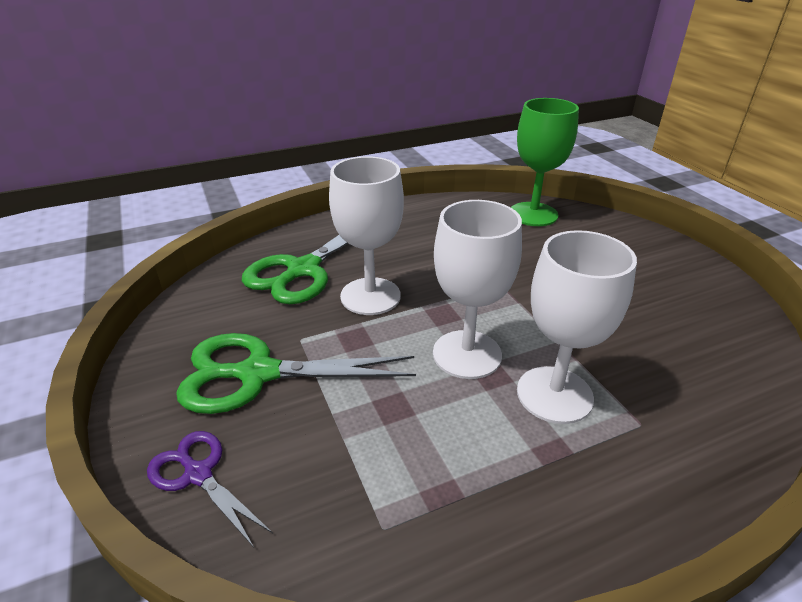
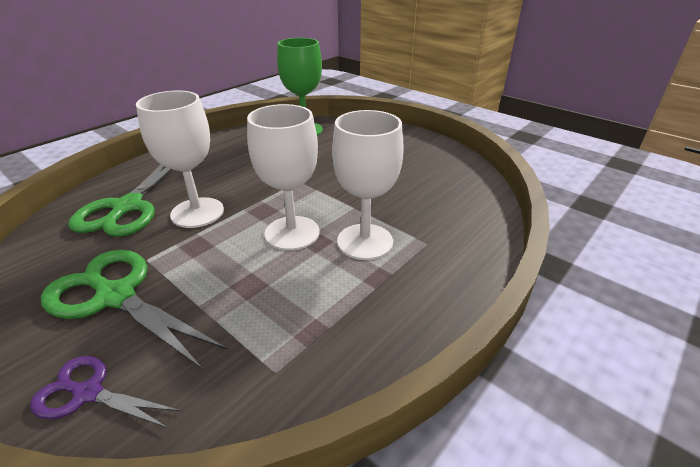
camera: 25 degrees left, 0 degrees up
(258, 373) = (116, 296): green scissors -> green scissors turned 60 degrees clockwise

